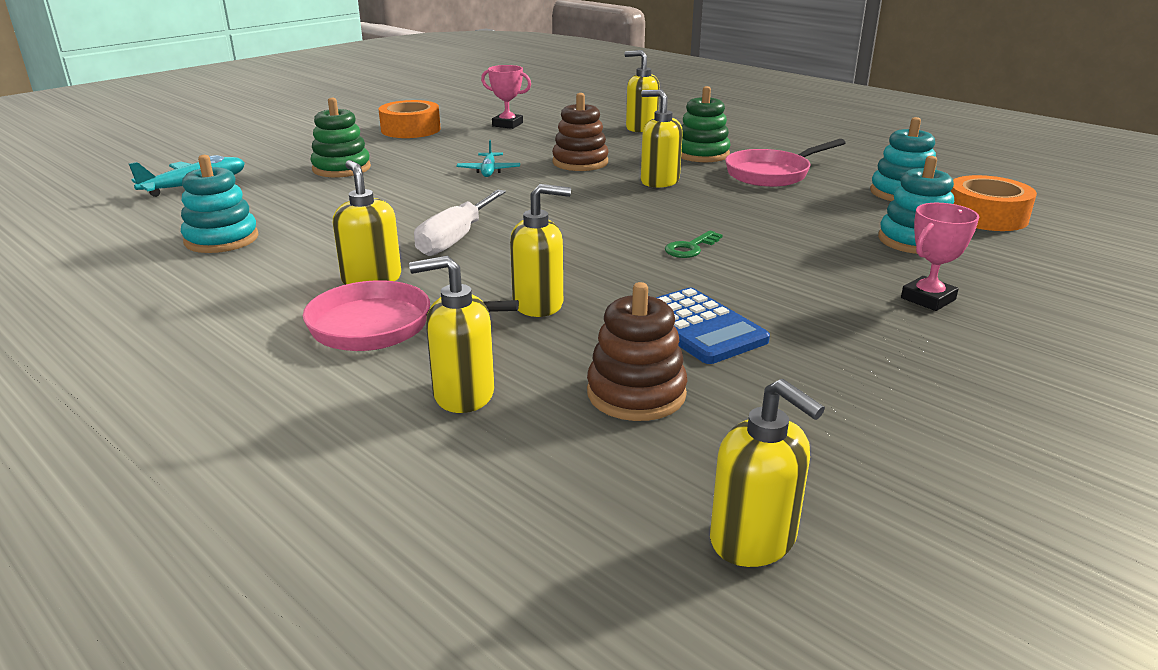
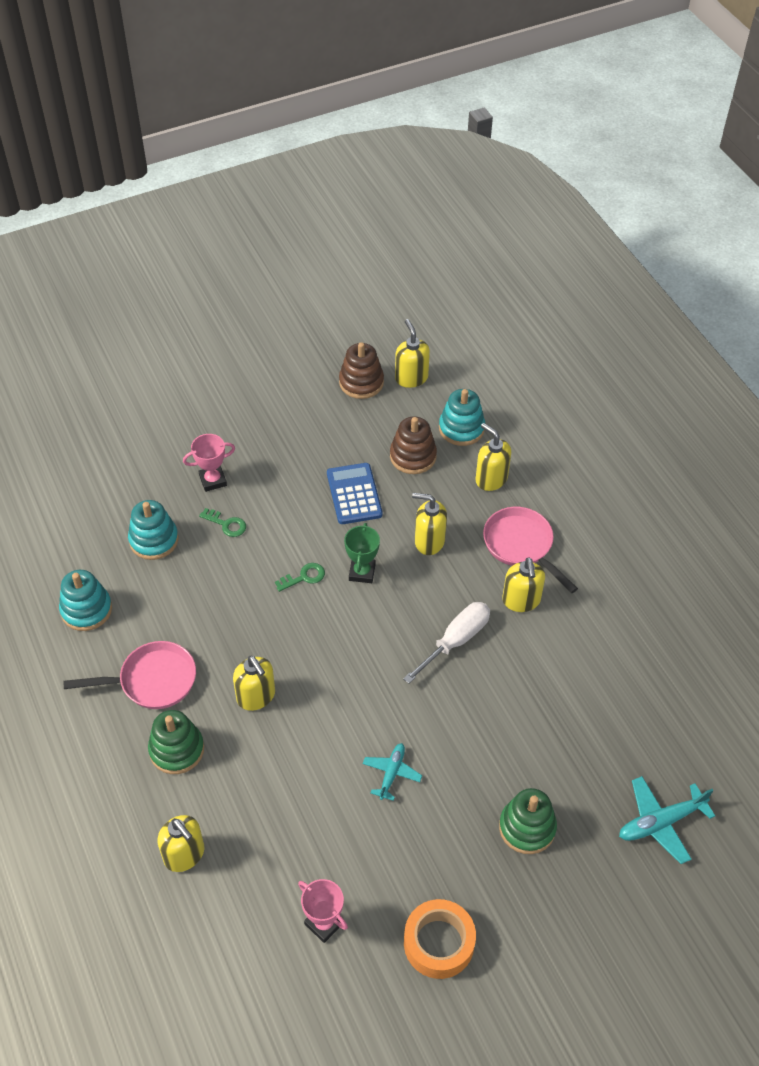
camera: 160 degrees left, 25 degrees up
(221, 239) = (623, 694): turquoise stacking toy -> turquoise stacking toy (461, 428)
(381, 326) = (521, 546): pink pan -> pink pan turned 150 degrees counterclockwise
(463, 394) = (491, 479): yellow soap dispenser -> yellow soap dispenser turned 150 degrees counterclockwise
(580, 162) = (300, 767): brown stacking toy -> brown stacking toy (361, 382)
(617, 263) = (362, 572): none -> green trophy
(846, 267) = (226, 524): none -> green key
(986, 216) = (69, 555): orange tape -> none

